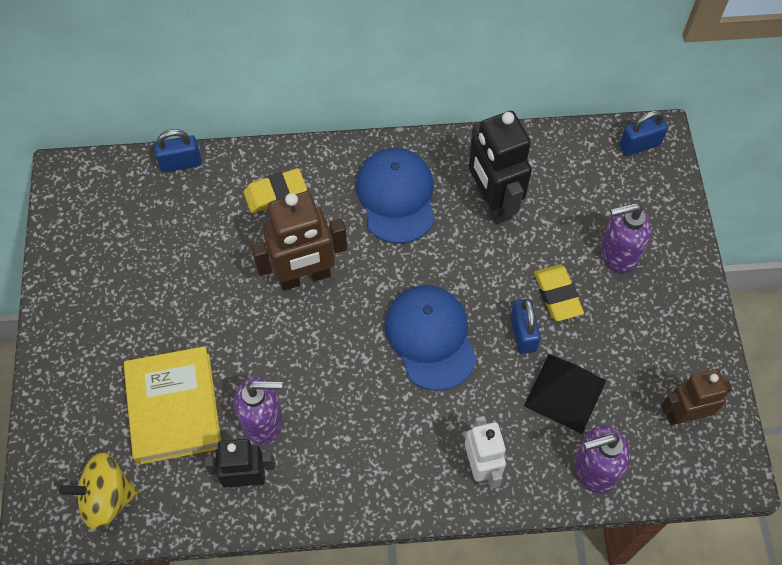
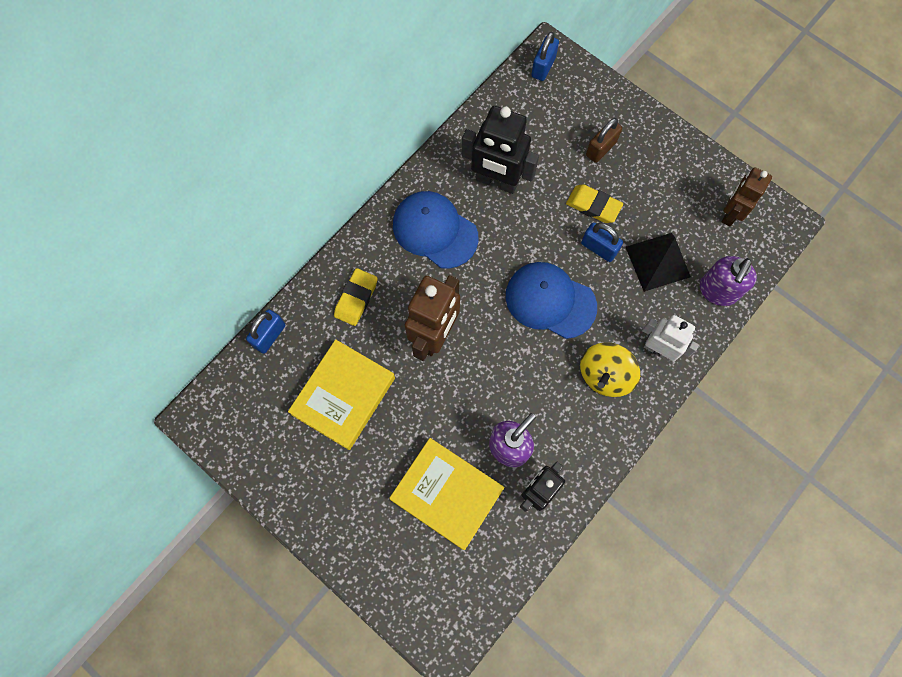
camera: 45 degrees left, 10 degrees up
(107, 498) = (469, 589): yellow spinning top -> yellow spinning top (605, 375)
(183, 258) = (343, 396): none -> yellow book
(618, 254) = (601, 149): purple soap dispenser -> brown padlock

